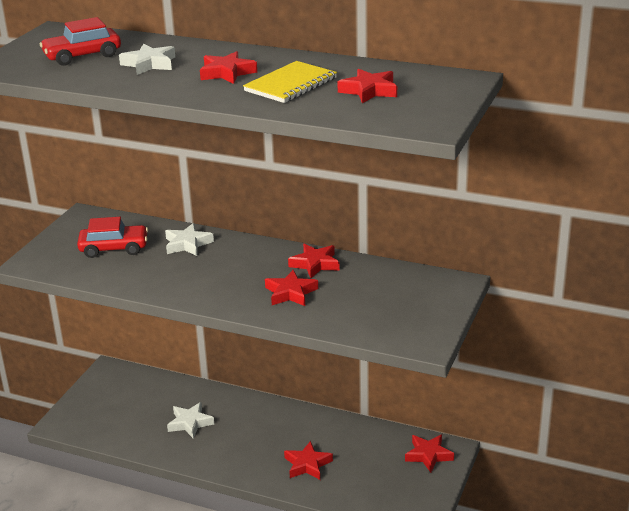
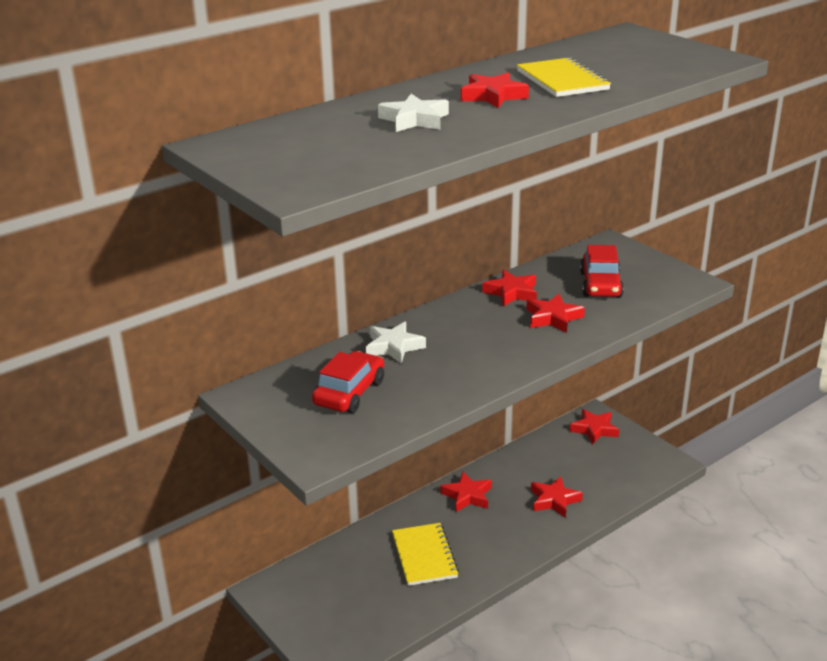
camera: 60 degrees left, 0 degrees up
(82, 56) = (334, 143): red car -> red car (600, 285)
(190, 423) = (424, 556): white star -> yellow notebook
(369, 91) = (615, 60): red star -> red star (467, 496)

